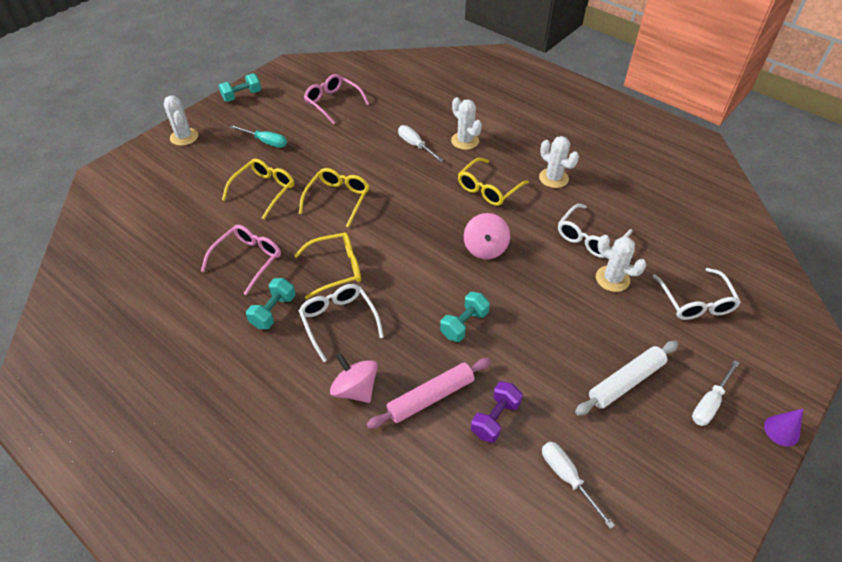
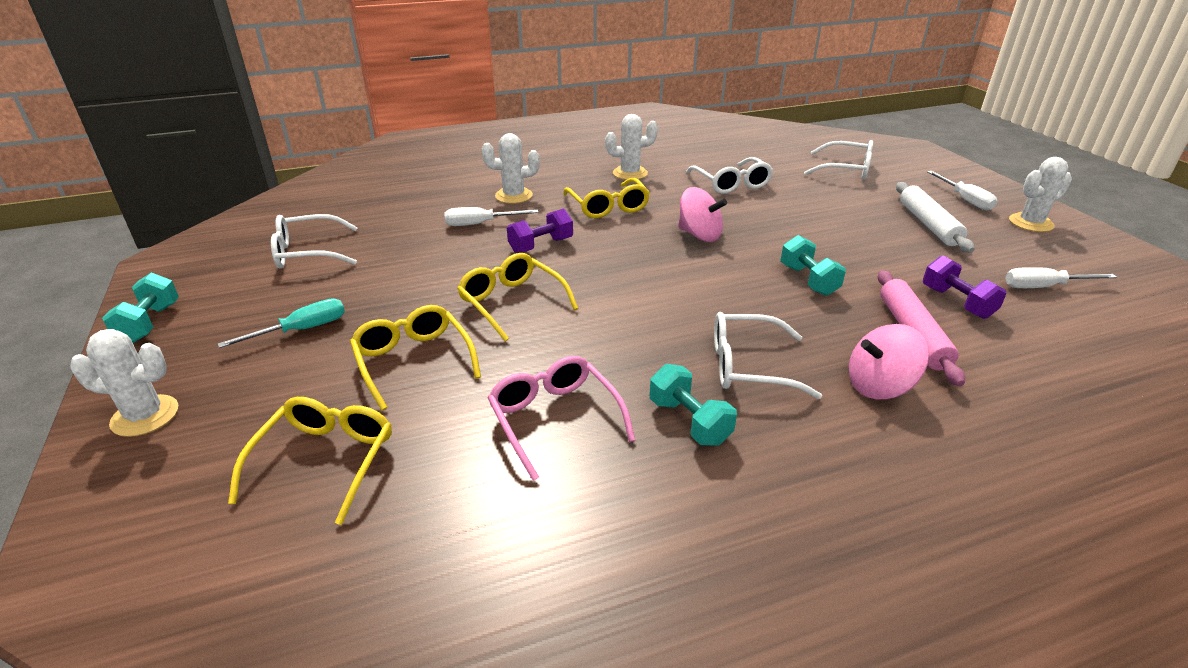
camera: 60 degrees left, 15 degrees down
(333, 102) = (307, 253): pink glasses -> white glasses
(336, 269) = (647, 341): yellow glasses -> yellow glasses (325, 460)
(409, 182) = (541, 245): none -> purple dumbbell
(612, 279) = (794, 191): white cactus -> white cactus (1030, 223)
(781, 430) = (1001, 185): purple cone -> none

